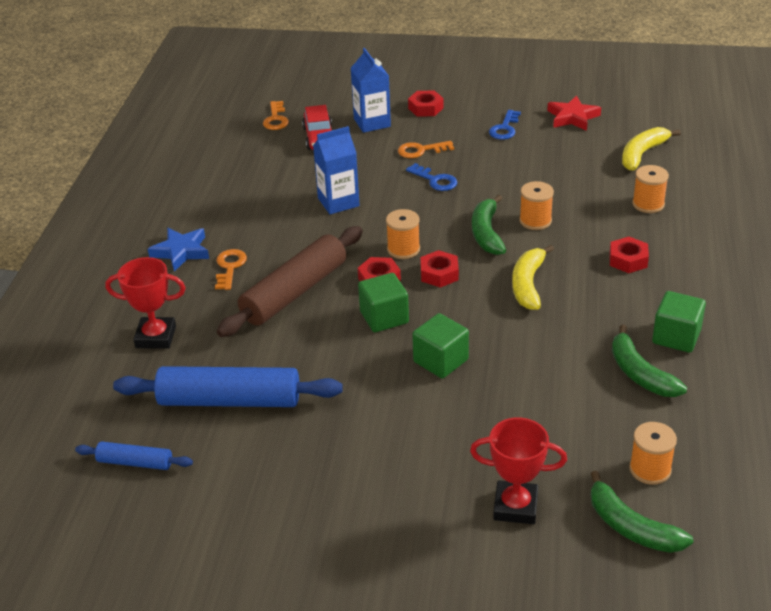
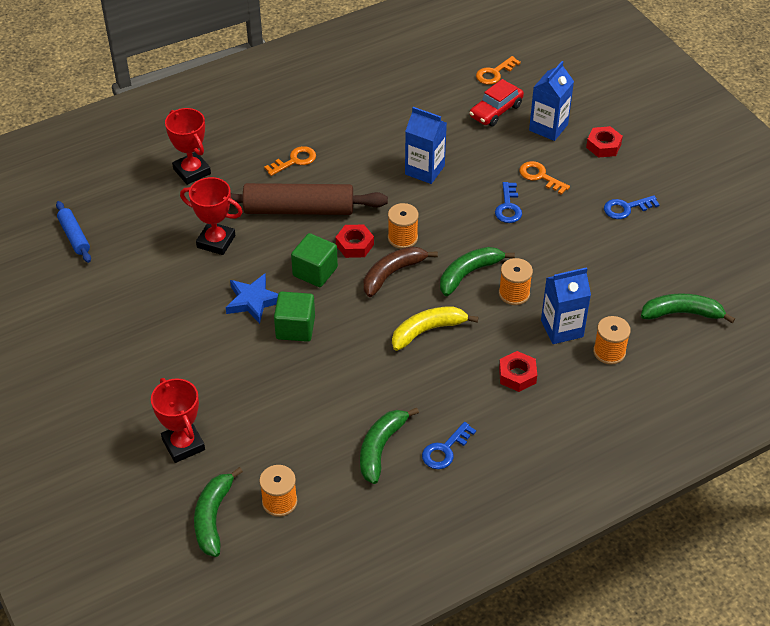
camera: 50 degrees right, 10 degrees up
(181, 252) = (288, 126): blue star -> blue star (253, 301)
(230, 400) = (164, 244): blue rolling pin -> none
(270, 363) = (216, 241): none -> red trophy
(439, 274) = (392, 274): red nut -> brown banana
(572, 117) = (691, 241): red star -> none
(599, 215) = (562, 328): none -> blue carton
(642, 154) = (682, 313): yellow banana -> green banana
(676, 337) = (445, 450): green cube -> blue key

